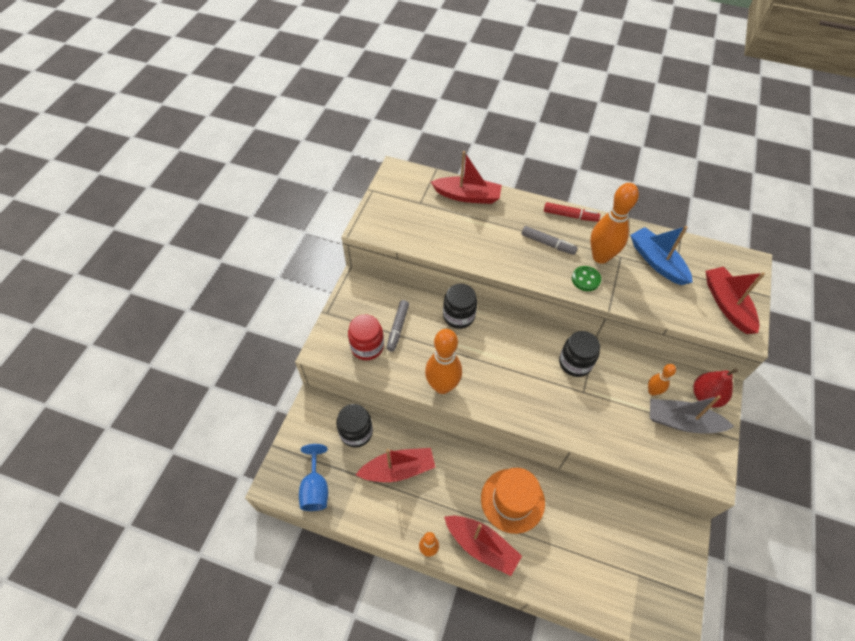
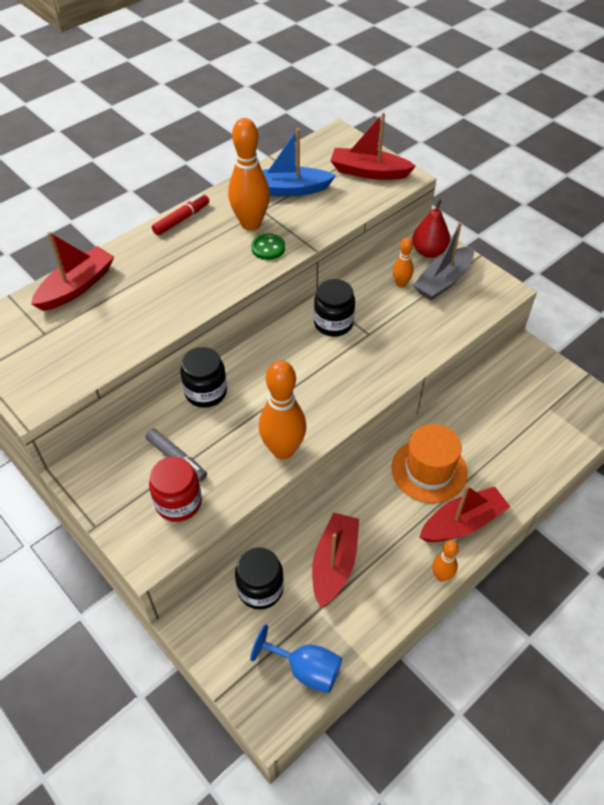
camera: 60 degrees left, 5 degrees down
(547, 243) = (201, 254): grey marker -> none

